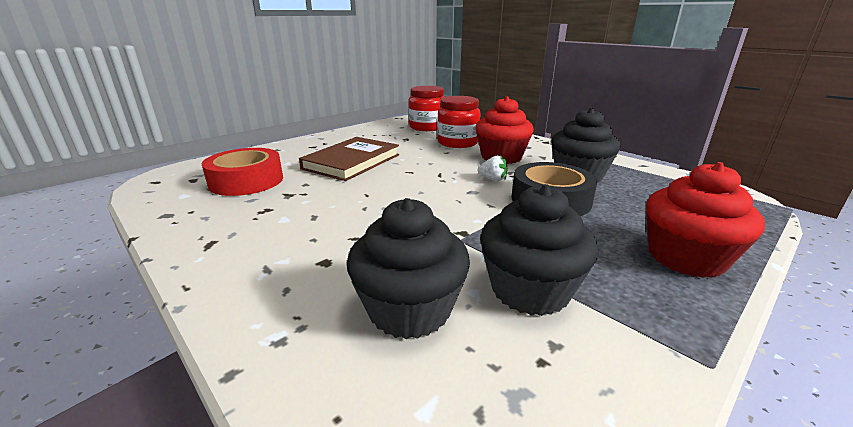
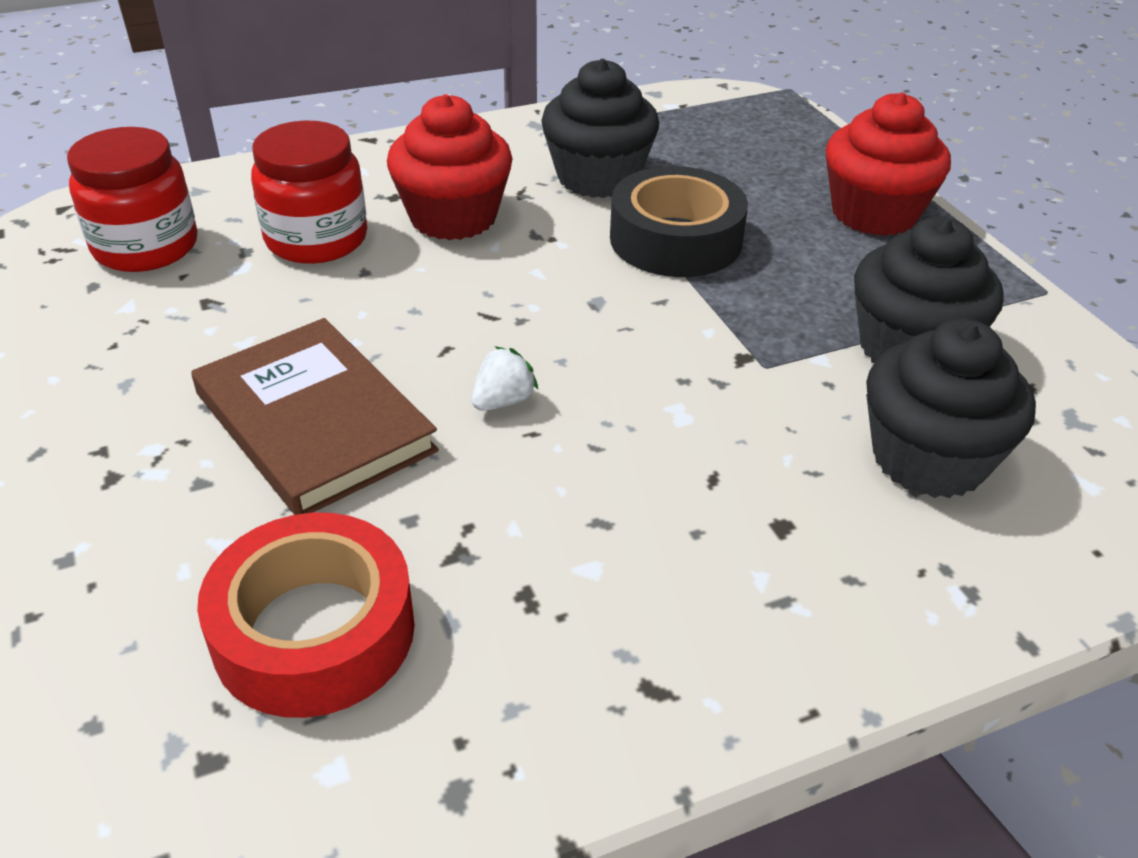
camera: 70 degrees left, 15 degrees up
(493, 179) = (558, 263): white strawberry -> white strawberry (503, 401)

